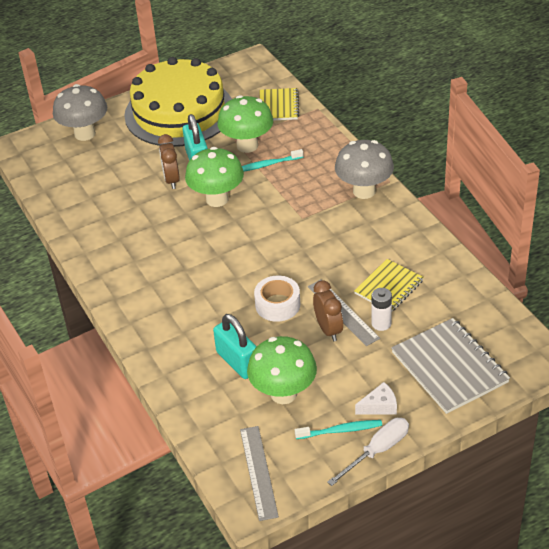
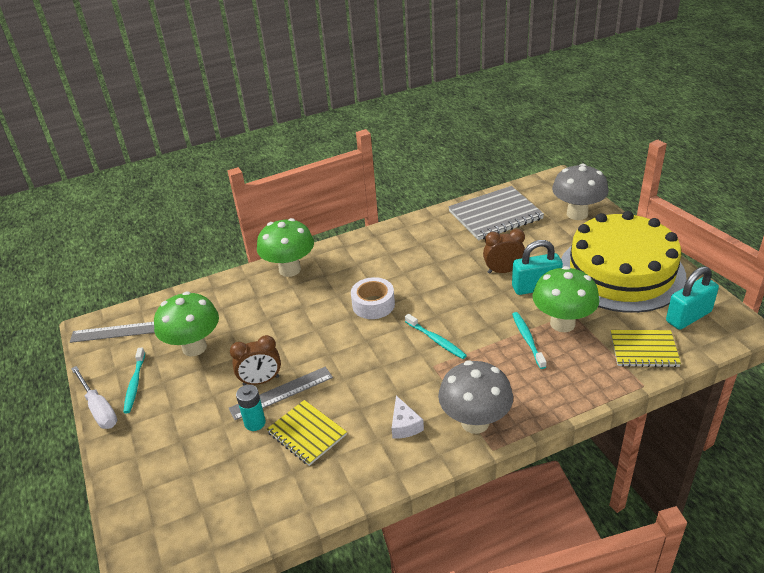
camera: 95 degrees right, 5 degrees down
(217, 199) = (470, 302): green mushroom -> green mushroom (290, 269)
(237, 362) = (243, 318): turquoise padlock -> turquoise padlock (688, 316)
(269, 218) = (436, 340): none -> turquoise toothbrush
(277, 305) = (306, 345): white tape -> white tape (373, 304)
(379, 406) = (149, 414): white cheese -> white cheese (404, 425)
(381, 323) = (255, 423): white battery -> turquoise battery
(449, 367) = (172, 476): grey notebook -> grey notebook (495, 215)

